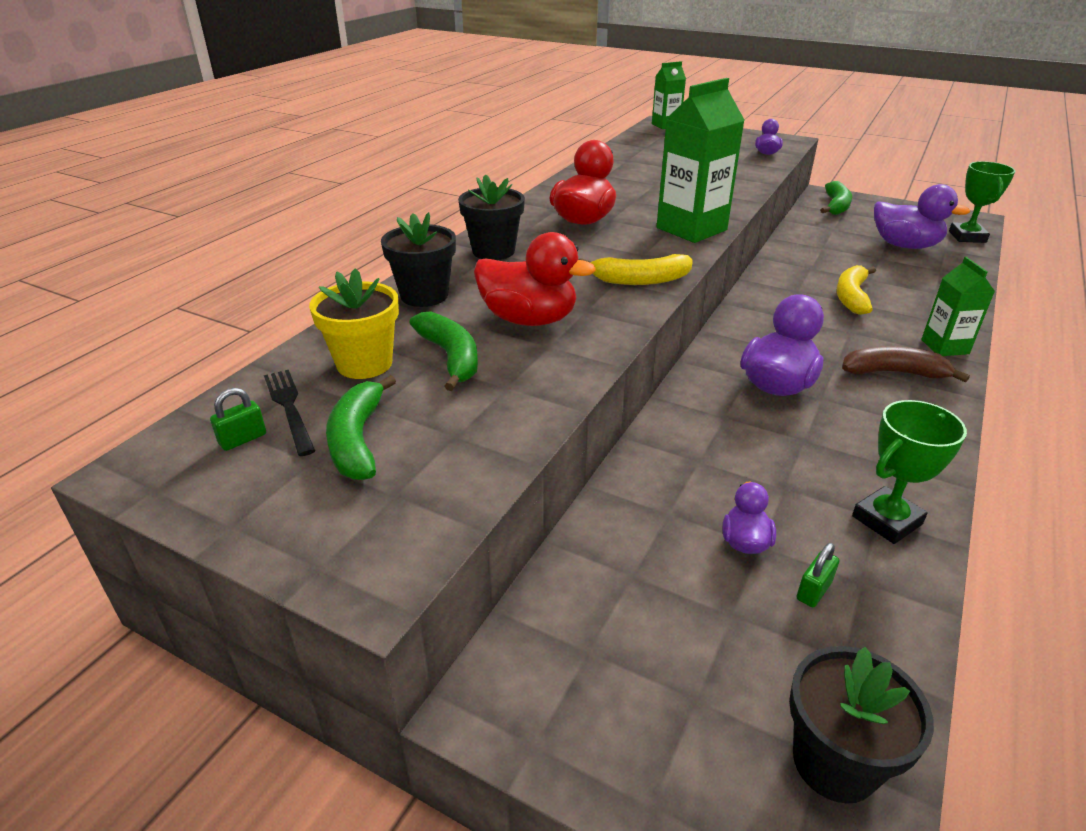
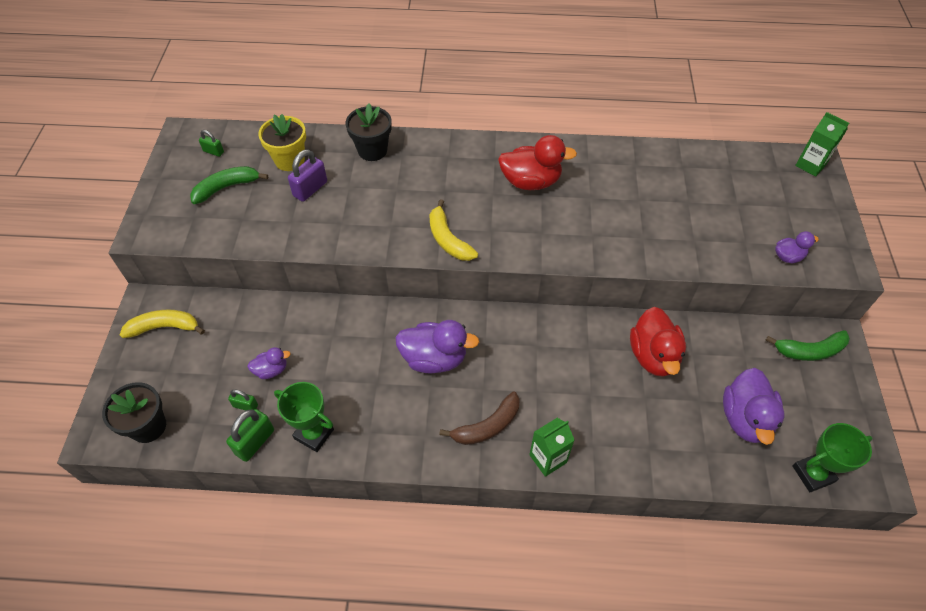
camera: 65 degrees right, 20 degrees up
(289, 408) = (242, 154): black fork -> none
(450, 357) = (310, 189): green banana -> purple padlock
(493, 251) = (449, 156): black flower pot -> none
(529, 319) = (367, 205): red duck -> red duck (653, 356)
(691, 229) = (555, 245): green carton -> none
(851, 297) = (600, 387): yellow banana -> yellow banana (164, 327)
(894, 373) = (487, 426): brown banana -> brown banana turned 75 degrees clockwise
(895, 594) = (255, 442): none -> green padlock

